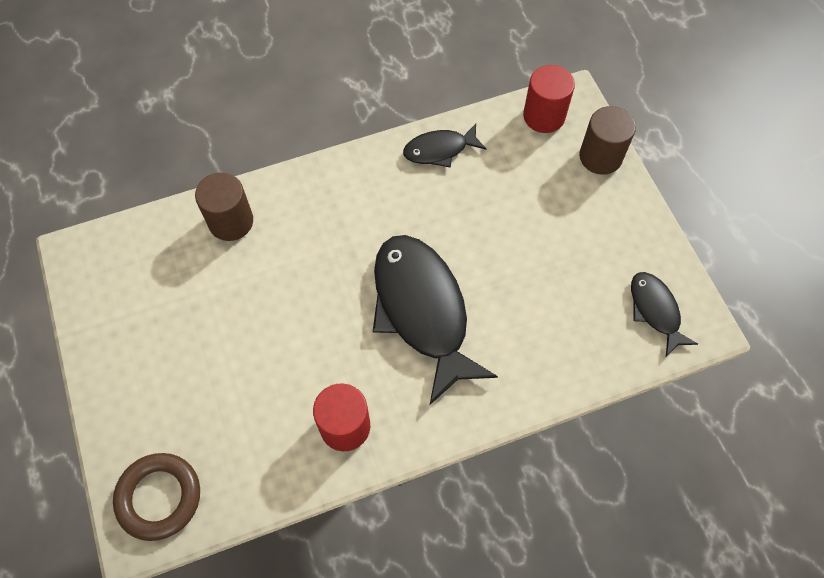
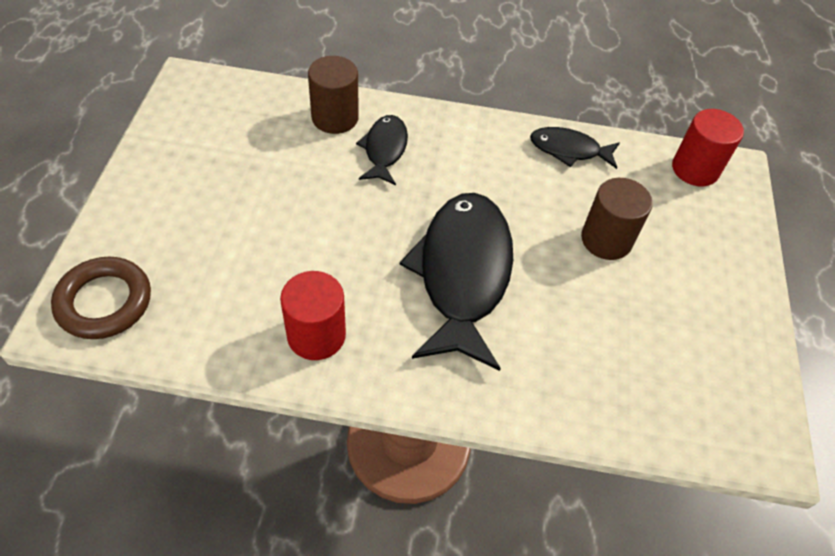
camera: 25 degrees right, 10 degrees down
(600, 157) = (737, 230): brown cylinder -> brown cylinder (606, 240)
(655, 310) = (719, 401): black fish -> black fish (384, 149)

